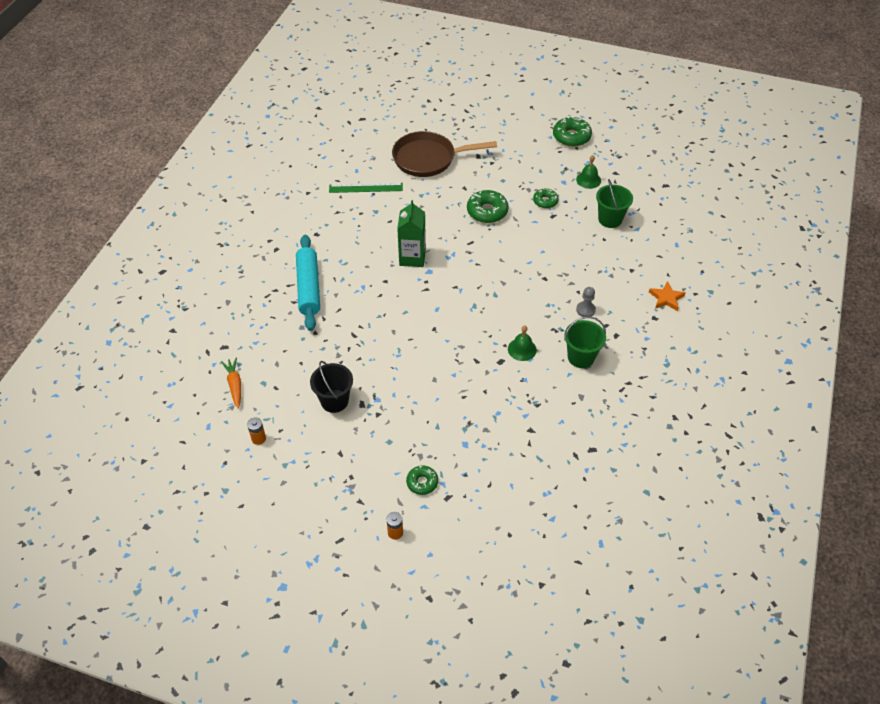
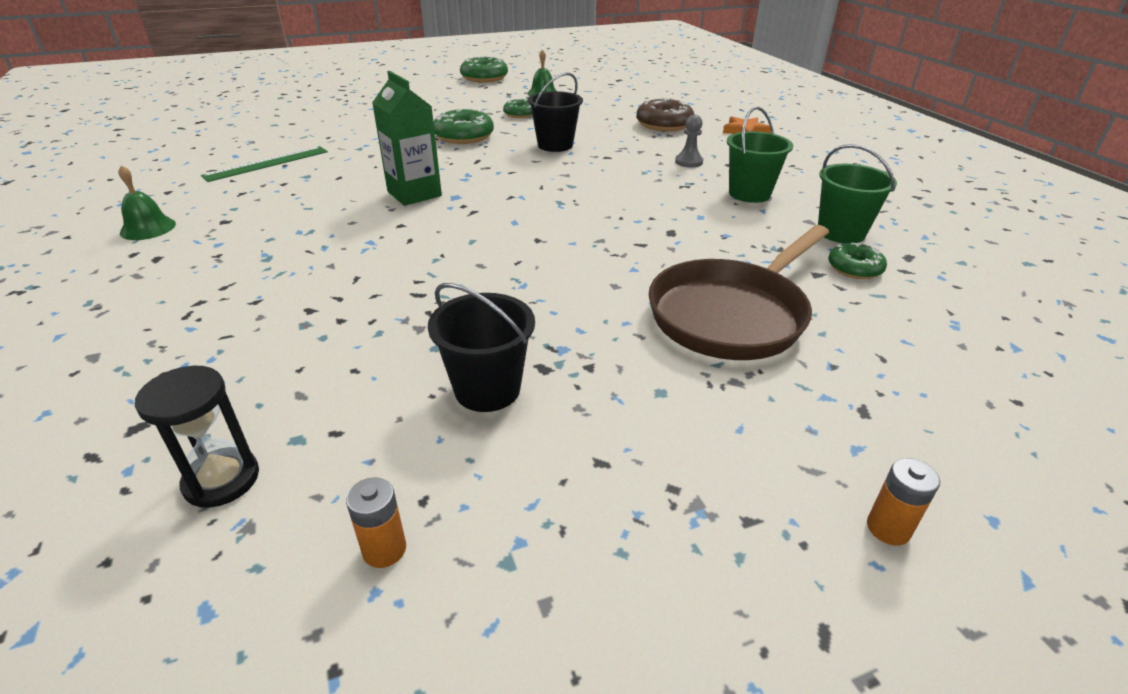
camera: 40 degrees left, 15 degrees down
(234, 385) = (221, 480): orange carrot -> black hourglass
(309, 288) = (269, 276): turquoise rolling pin -> none
(422, 482) = (797, 415): green donut -> green donut (854, 268)
(428, 159) = (334, 124): brown pan -> brown pan (731, 314)
(522, 349) = (677, 213): green bell -> green bell (148, 228)
(529, 249) = (555, 145): none -> black bucket
(610, 219) = (604, 107): green bucket -> green bucket (841, 232)
(622, 262) = (664, 124): none -> brown donut

